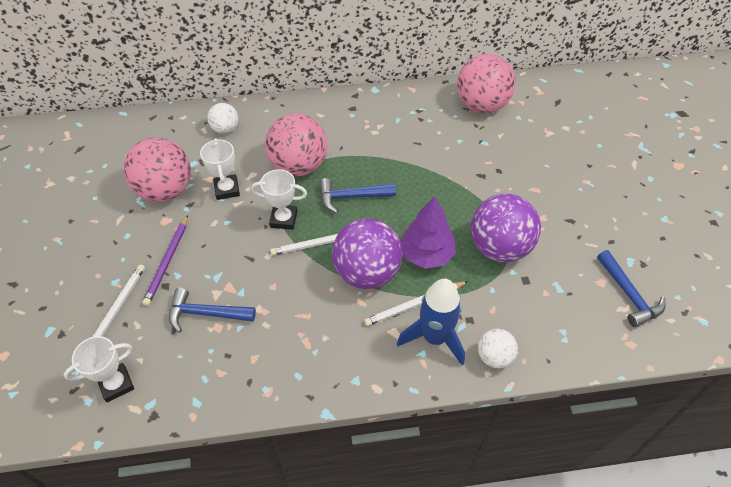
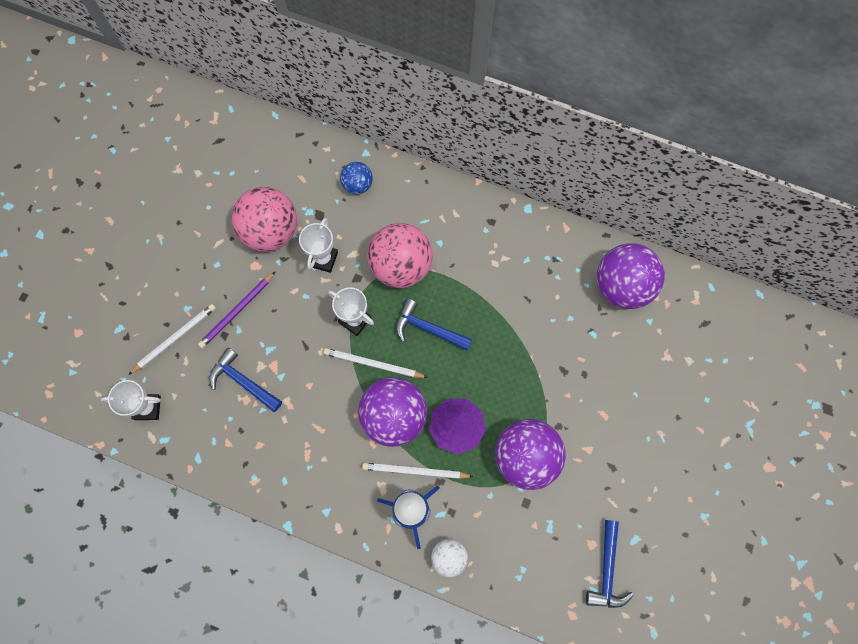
camera: 30 degrees right, 20 degrees up
(225, 129) = (357, 185): white ball -> blue ball
(481, 105) = (622, 286): pink ball -> purple ball

